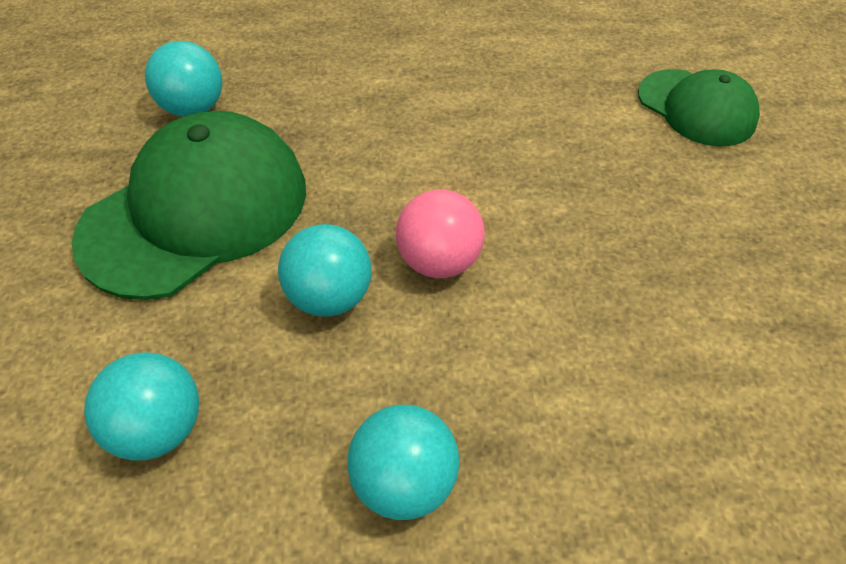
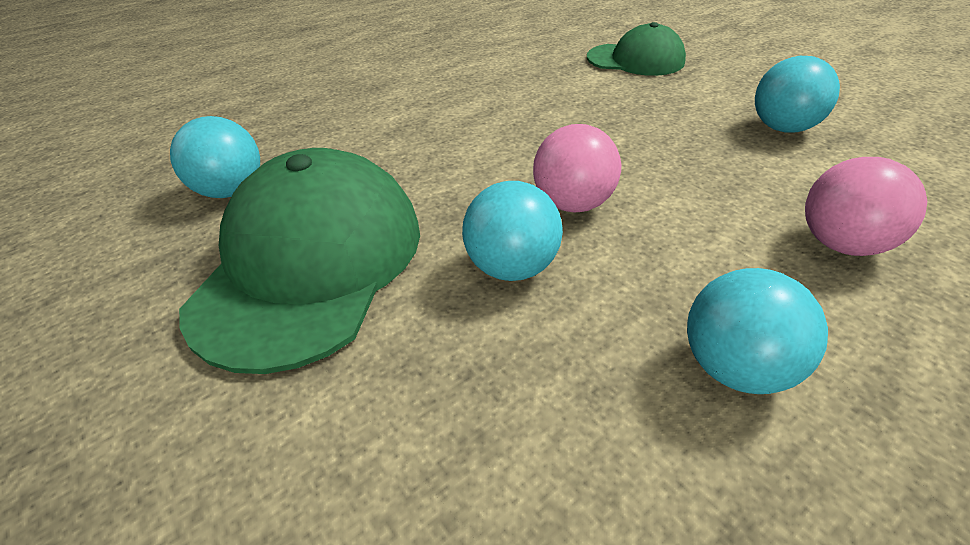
camera: 30 degrees left, 10 degrees down
(159, 428) = (460, 465): turquoise ball -> turquoise ball (782, 128)
(633, 437) = (841, 244): none -> pink ball

